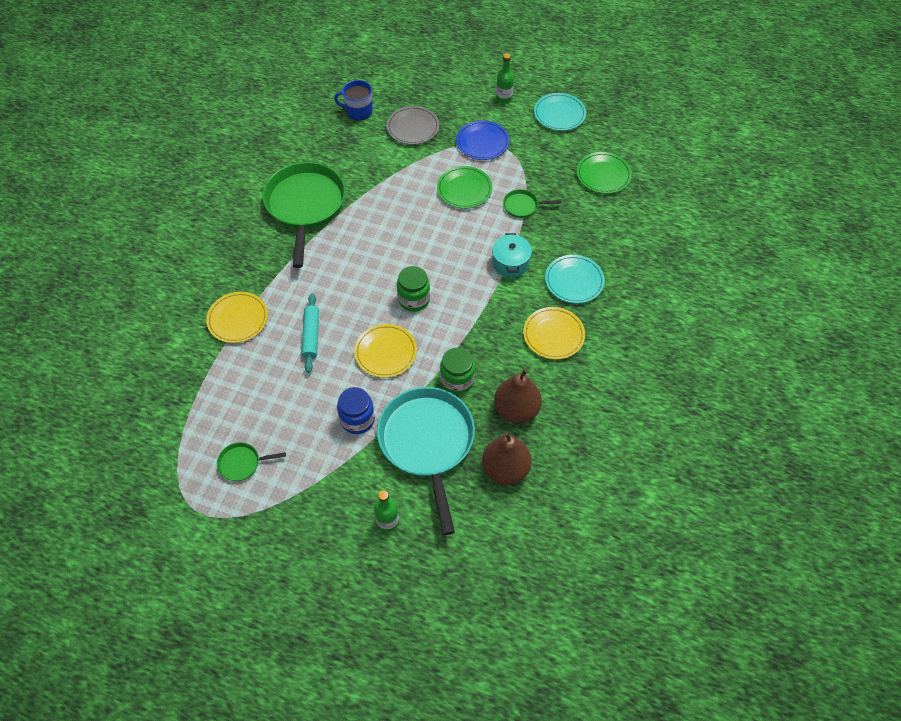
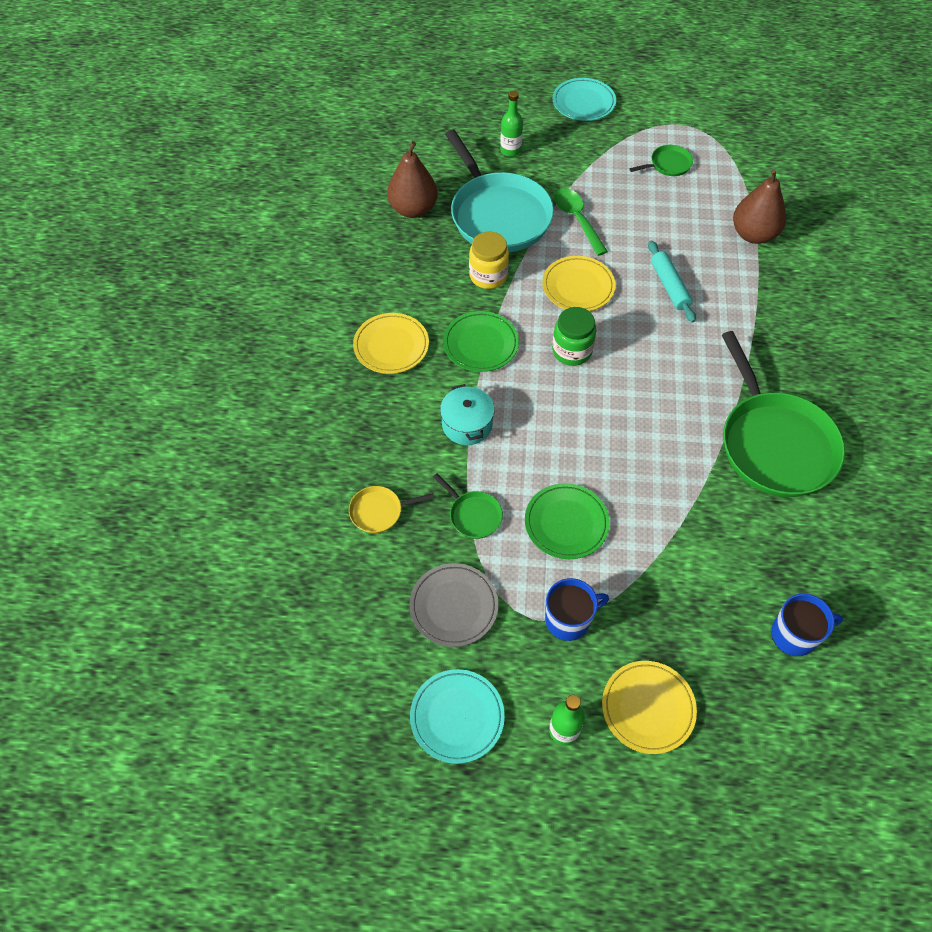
camera: 165 degrees right, 0 degrees up
(238, 319) = (761, 286): yellow plate -> yellow plate (648, 708)
(357, 419) = (577, 220): blue jar -> green spoon
(413, 127) = (691, 622): grey plate -> grey plate (453, 606)
(457, 380) = (488, 276): green jar -> yellow jar
(482, 142) = (569, 619): blue plate -> blue mug
(516, 410) = (415, 261): brown pear -> brown pear (753, 234)
(522, 206) = (473, 515): green pan -> green pan turned 60 degrees clockwise
(574, 281) = (378, 418): turquoise plate -> turquoise plate (583, 102)
(584, 221) = (379, 511): none -> yellow pan
(603, 175) = (362, 601): green plate -> green plate (480, 344)

